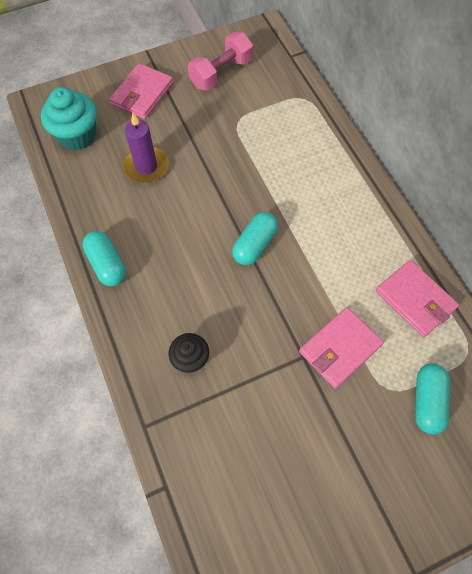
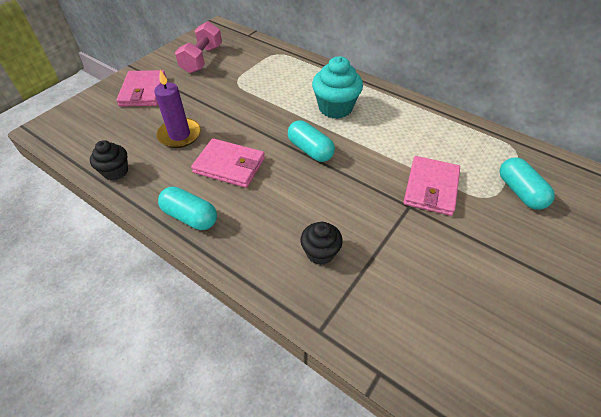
camera: 30 degrees left, 15 degrees down
(72, 184) = (116, 172): none -> black cupcake
(77, 135) = (99, 137): turquoise cupcake -> turquoise cupcake (335, 108)
(254, 245) = (310, 150): turquoise capsule -> turquoise capsule turned 45 degrees counterclockwise
(415, 300) = (453, 135): pink wallet -> pink wallet (229, 165)

